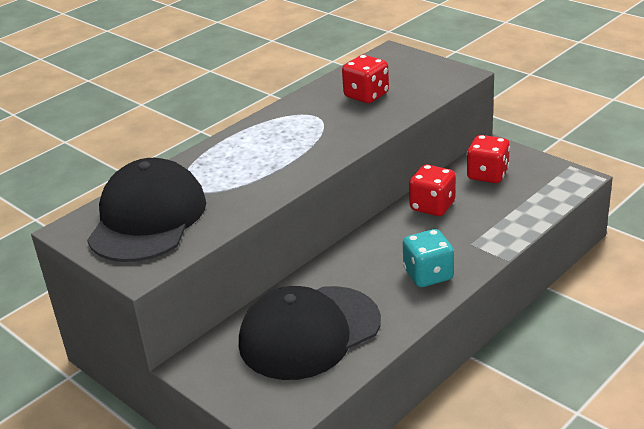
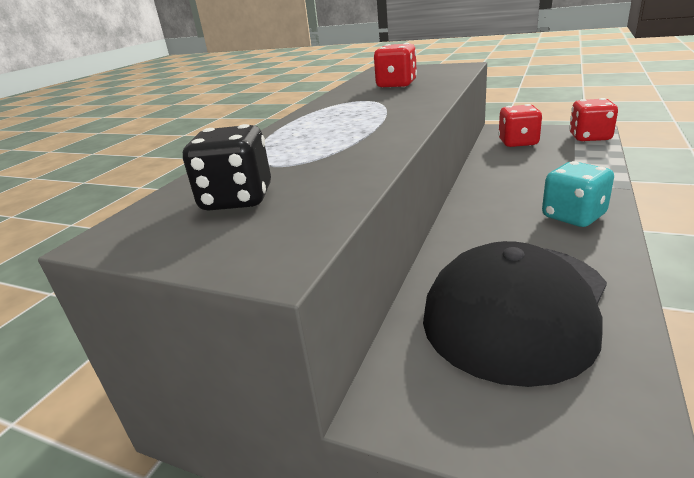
camera: 20 degrees left, 5 degrees down
(147, 218) = (237, 199): black cap -> black dice
(432, 206) = (500, 169): red dice -> red dice (589, 137)

